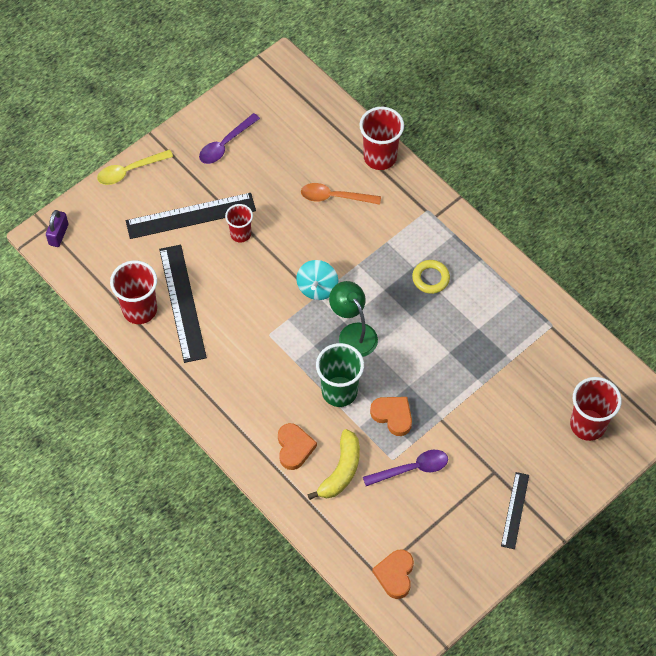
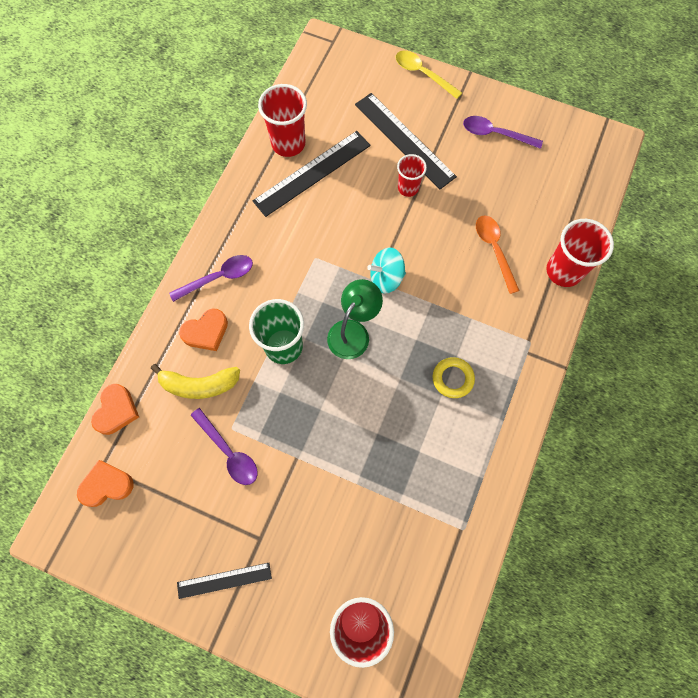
camera: 65 degrees right, 10 degrees up
(58, 234) = (330, 52): purple padlock -> none
(247, 418) = (219, 277): none -> purple spoon
(393, 416) = (279, 408): orange heart -> orange heart (116, 411)

